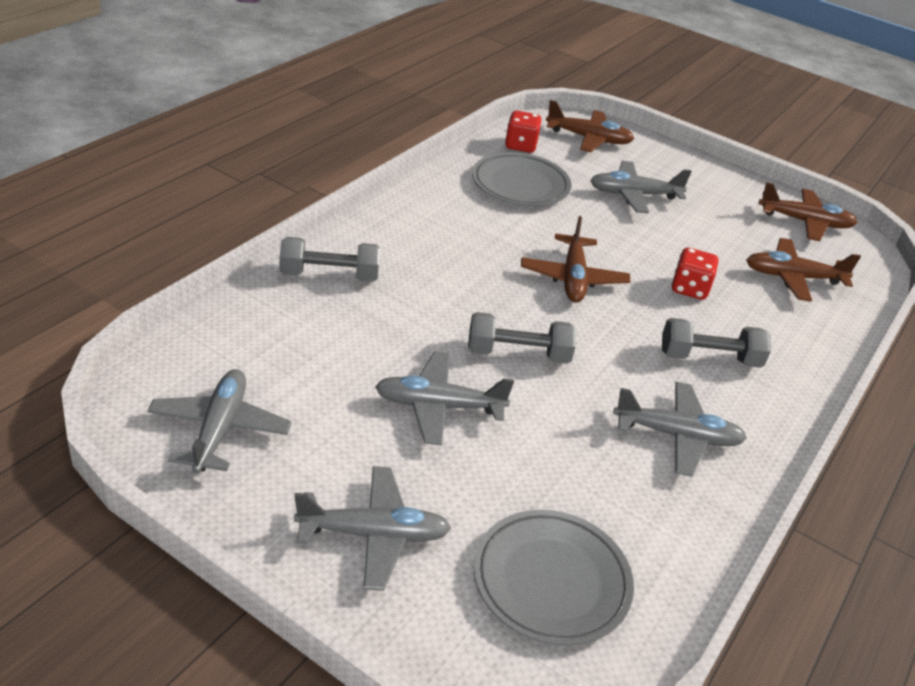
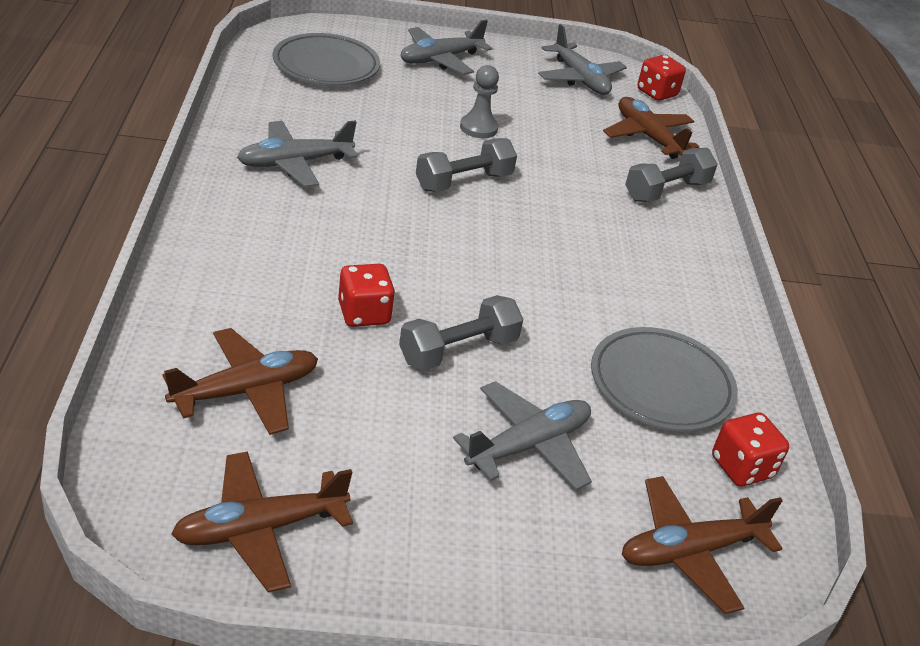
camera: 145 degrees right, 0 degrees up
(153, 372) = (656, 93): none -> red dice
(438, 406) = (478, 128): grey plane -> grey pawn
(573, 278) = (486, 274): brown plane -> brown plane (647, 136)
(709, 358) = (301, 239): grey dumbbell -> grey dumbbell (458, 350)

